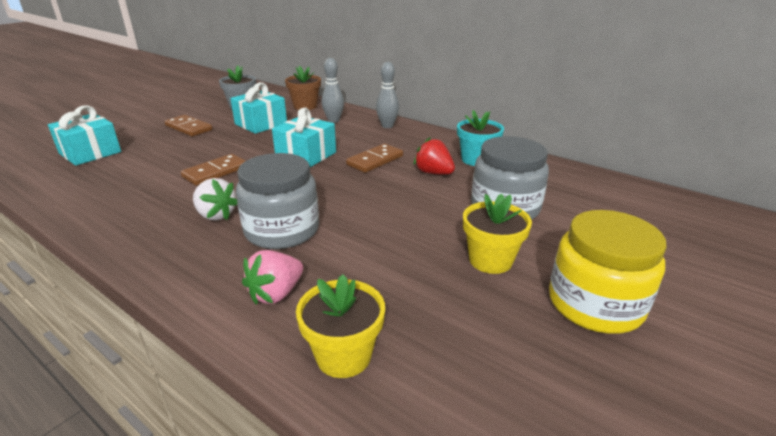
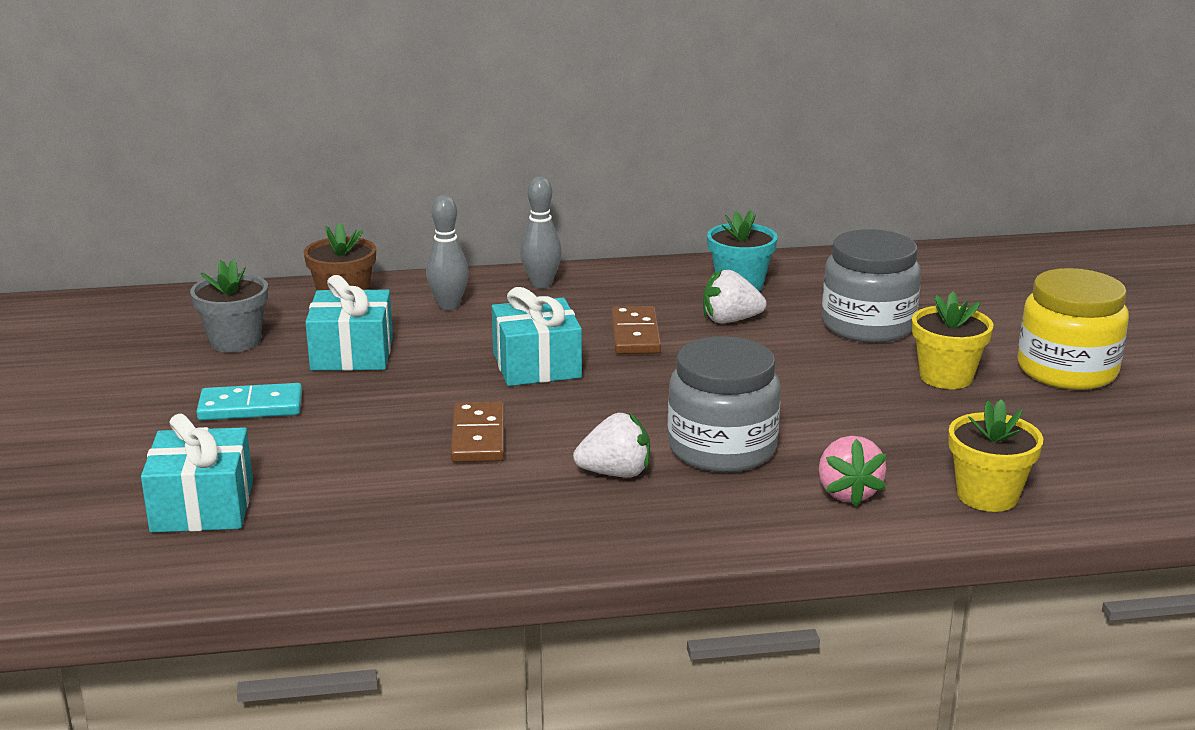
camera: 45 degrees left, 5 degrees down
(188, 128) = (250, 407): brown domino -> turquoise domino
(433, 173) = (730, 320): red strawberry -> white strawberry

